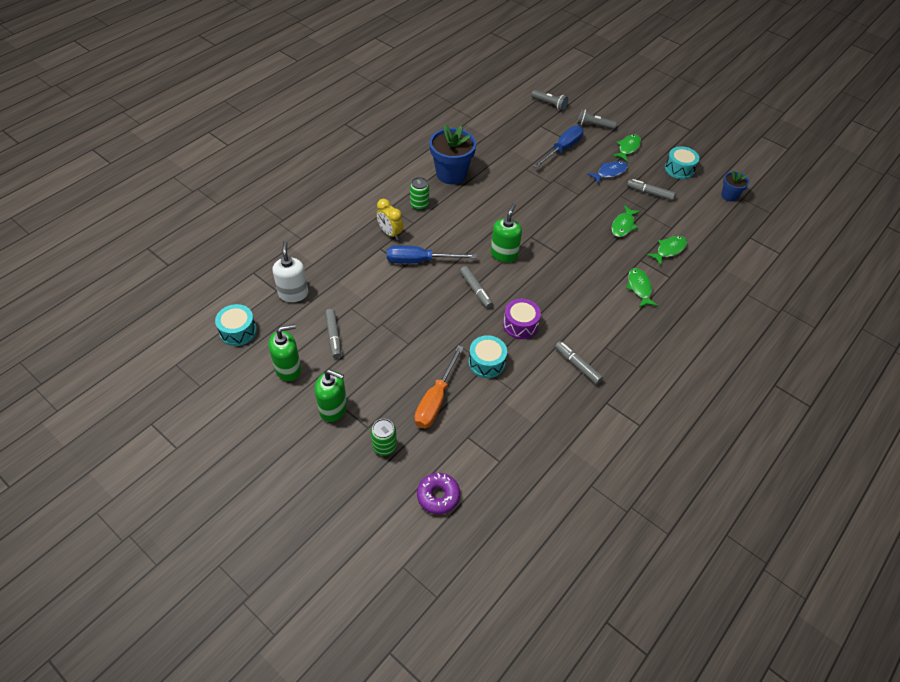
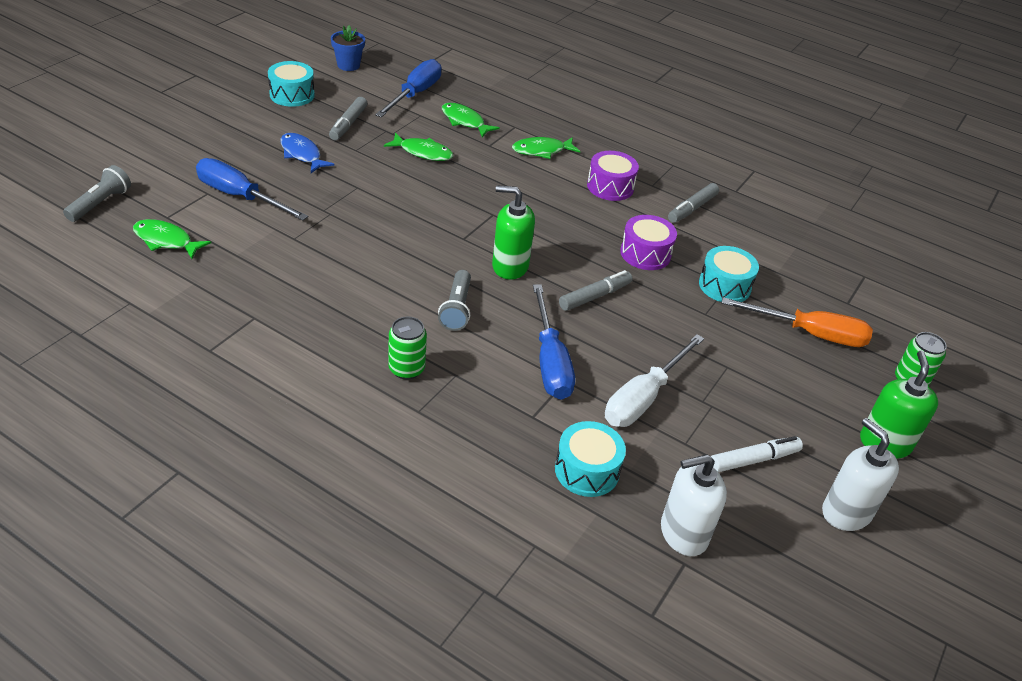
camera: 100 degrees left, 10 degrees down
(238, 331) = (805, 608): turquoise drum -> turquoise drum (587, 470)
(288, 369) = (846, 512): green soap dispenser -> white soap dispenser
(333, 336) = (753, 460): grey marker -> white marker
(387, 296) = (643, 398): none -> white screwdriver
(390, 233) = (491, 405): yellow clock -> none
(438, 496) = (943, 327): purple donut -> none
(451, 174) = (312, 329): blue flower pot -> none
(593, 126) = (174, 160): grey flashlight -> grey flashlight (456, 309)
(599, 320) = (610, 187): none -> purple drum
(628, 148) = (239, 132): green fish -> green fish (166, 241)
(699, 227) = (415, 94): none -> blue screwdriver

